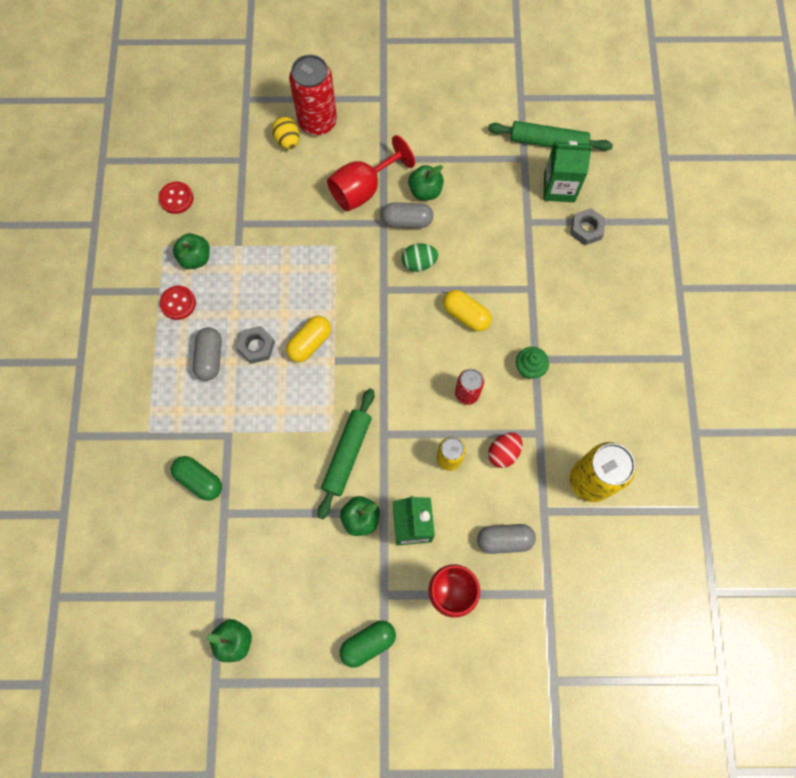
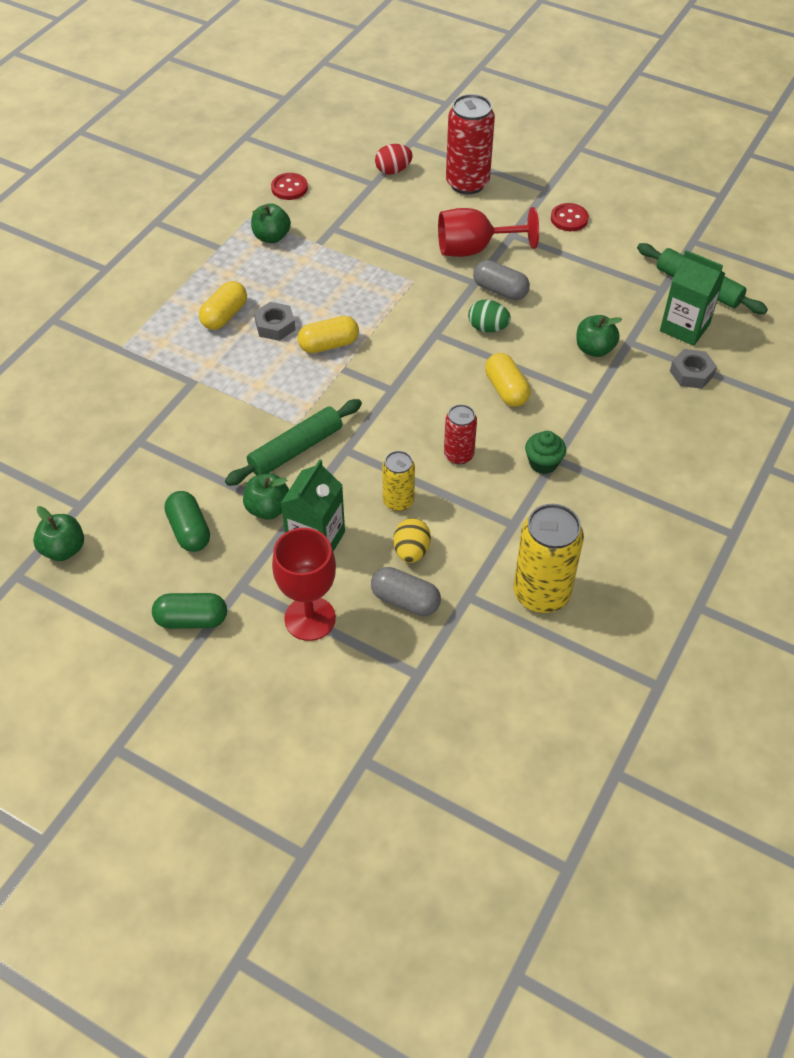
camera: 30 degrees right, 20 degrees down
(178, 303) = (228, 263): red button -> red button (569, 219)
(199, 480) = (137, 404): green capsule -> green capsule (189, 530)
(210, 358) = (224, 315): grey capsule -> yellow capsule
(287, 140) = (427, 186): yellow egg -> yellow egg (411, 551)
(425, 191) = (537, 275): green apple -> green apple (594, 349)
(503, 452) = (461, 523): red egg -> red egg (393, 170)

